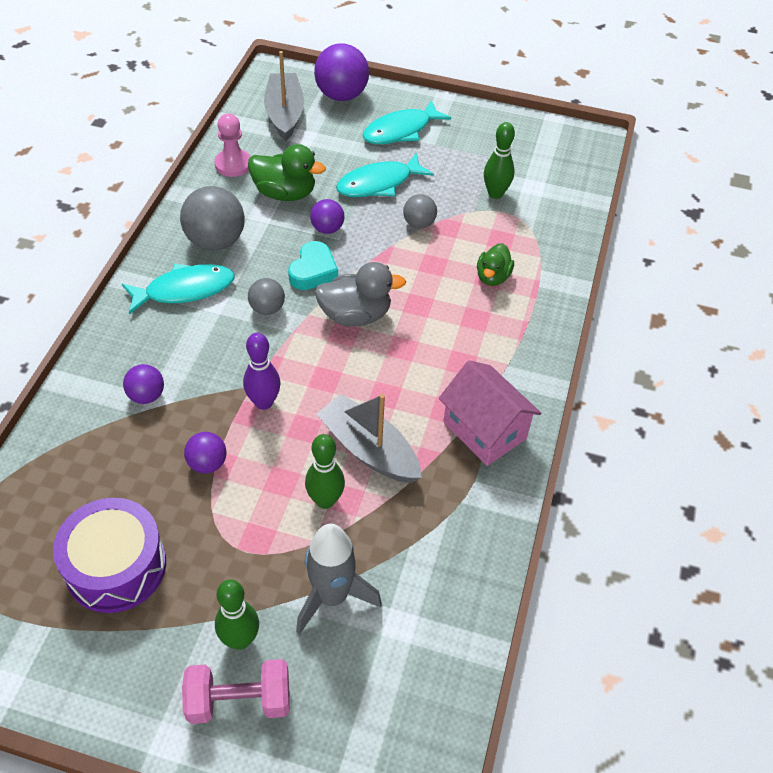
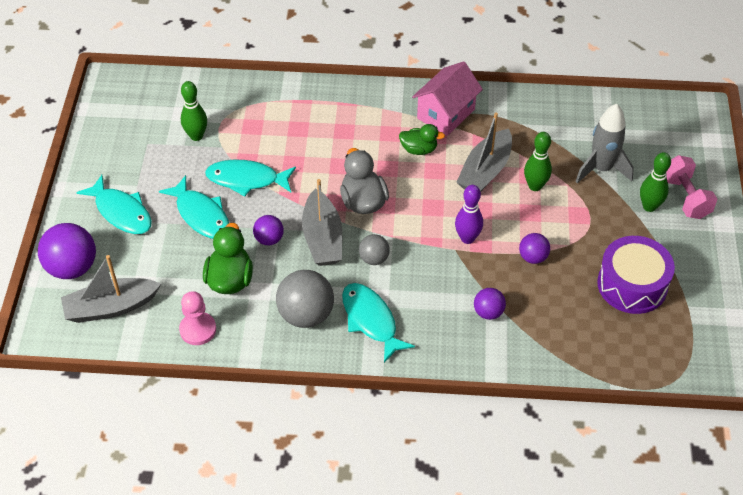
camera: 100 degrees left, 0 degrees up
(313, 271) = (322, 238): turquoise heart -> grey boat
(419, 223) = (246, 179): grey ball -> turquoise fish
(492, 277) = (296, 126): green duck -> green duck (419, 149)

